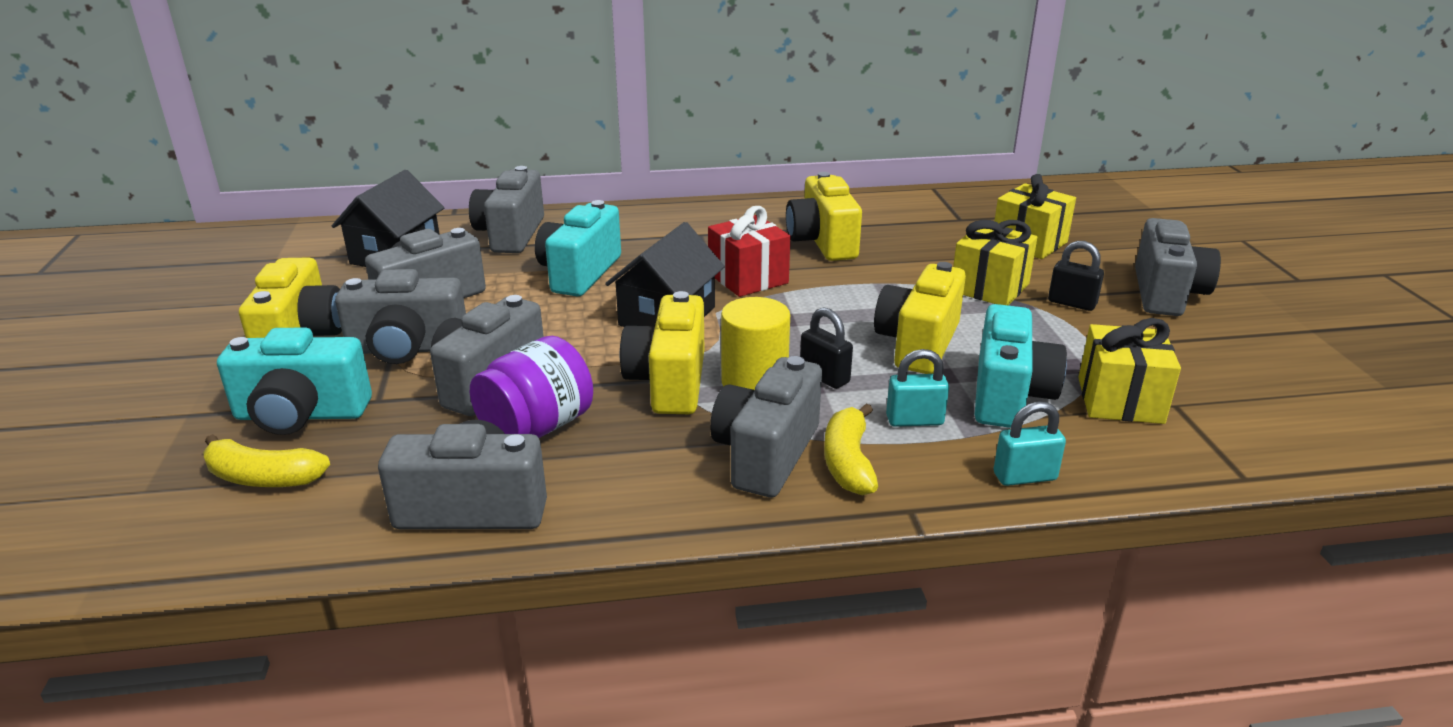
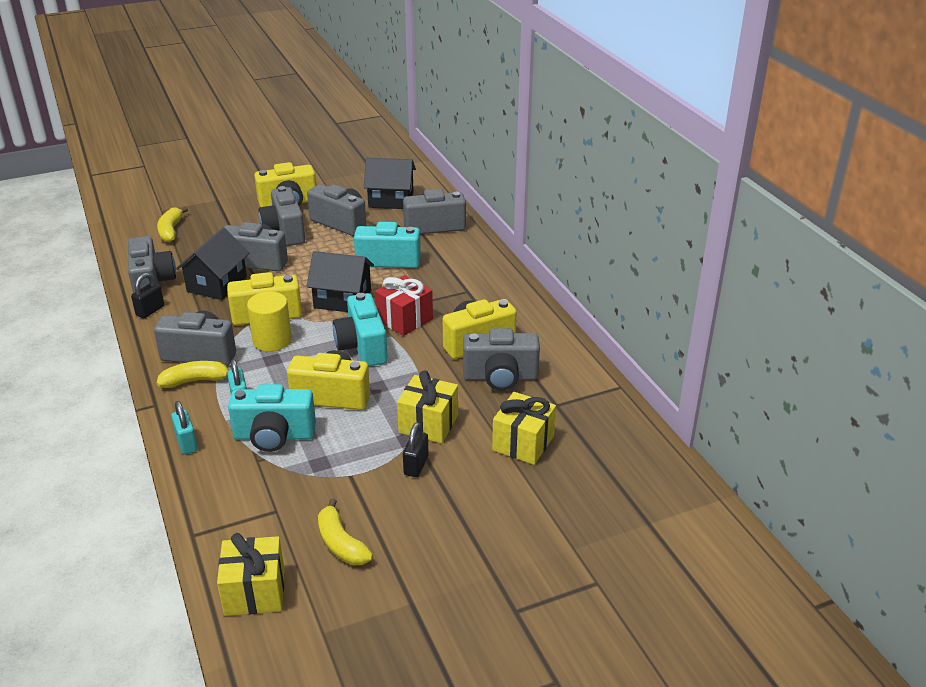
camera: 75 degrees right, 5 degrees up
(301, 415) = (220, 224): turquoise camera -> turquoise camera (362, 347)
(537, 427) = (217, 284): purple jar -> black house
(824, 377) = (283, 364): black padlock -> black padlock (150, 311)
(1120, 400) = (276, 484): yellow gift -> yellow gift (255, 592)
(1166, 293) = (452, 519): grey camera -> grey camera (500, 377)
(1228, 362) = (341, 543): none -> yellow banana

